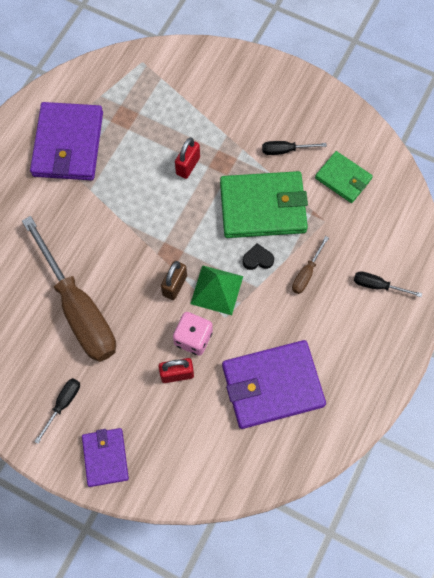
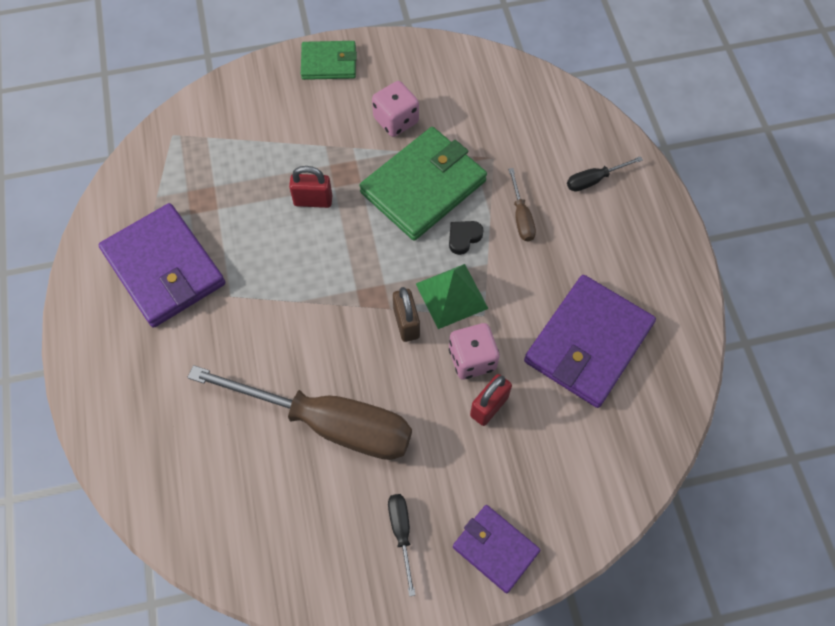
camera: 40 degrees left, 5 degrees down
(188, 166) = (313, 200): red padlock -> red padlock turned 75 degrees counterclockwise
(285, 150) = (396, 120): black screwdriver -> pink dice
(343, 178) = (473, 108): green wallet -> green wallet (329, 63)

